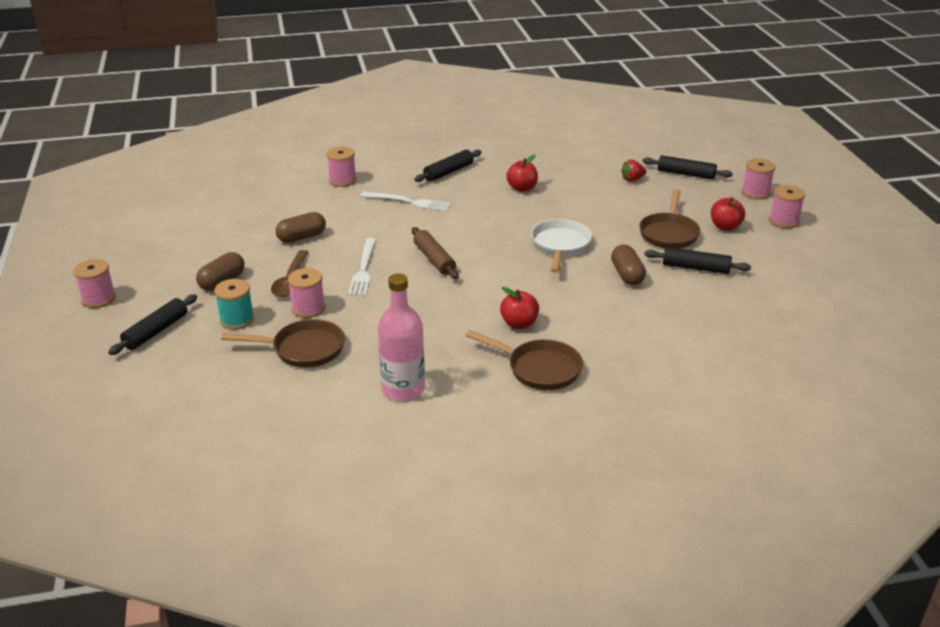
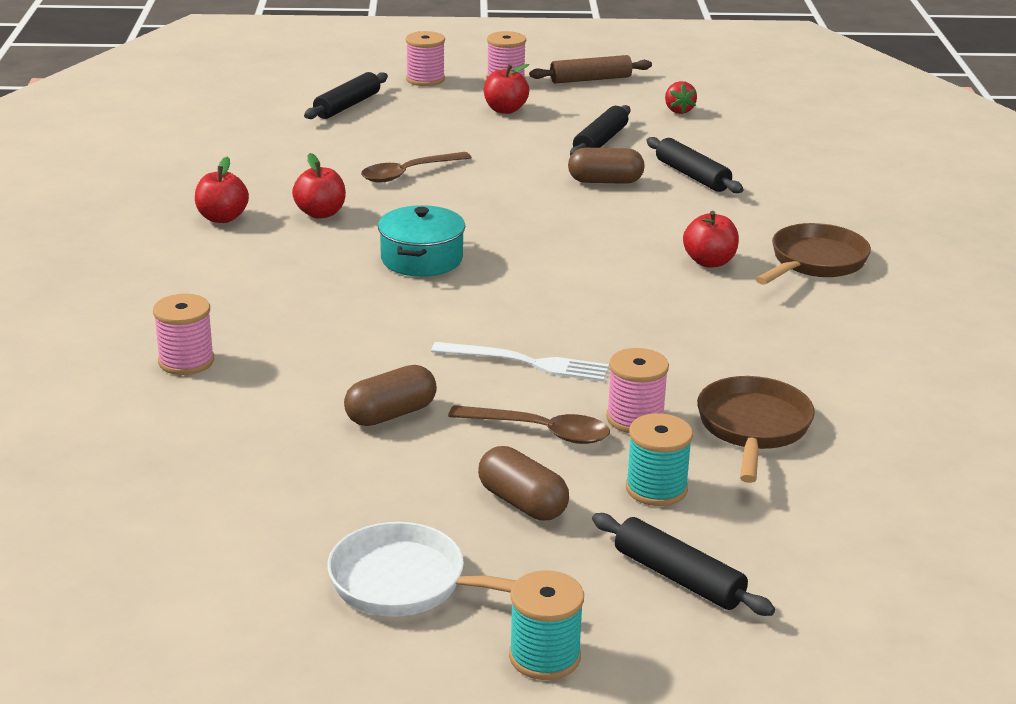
camera: 80 degrees left, 5 degrees down
(99, 299) = (544, 656): pink spool -> turquoise spool
(301, 237) = (391, 414): brown capsule -> brown capsule turned 75 degrees clockwise
(403, 389) = (858, 356): pink bottle -> none
(409, 202) = (312, 306): white fork -> none
(434, 259) = (517, 302): brown rolling pin -> brown rolling pin (590, 79)
(448, 172) = (223, 262): black rolling pin -> black rolling pin (692, 175)
(477, 224) = (421, 259): none -> turquoise pot
(501, 163) = (222, 218): none -> red apple
(560, 246) = (512, 210): white pan -> white pan (407, 583)
(594, 206) = (409, 173): none -> brown spoon
(632, 179) = (342, 138): red strawberry -> red strawberry (678, 110)
(669, 233) = (508, 142): brown pan -> none

